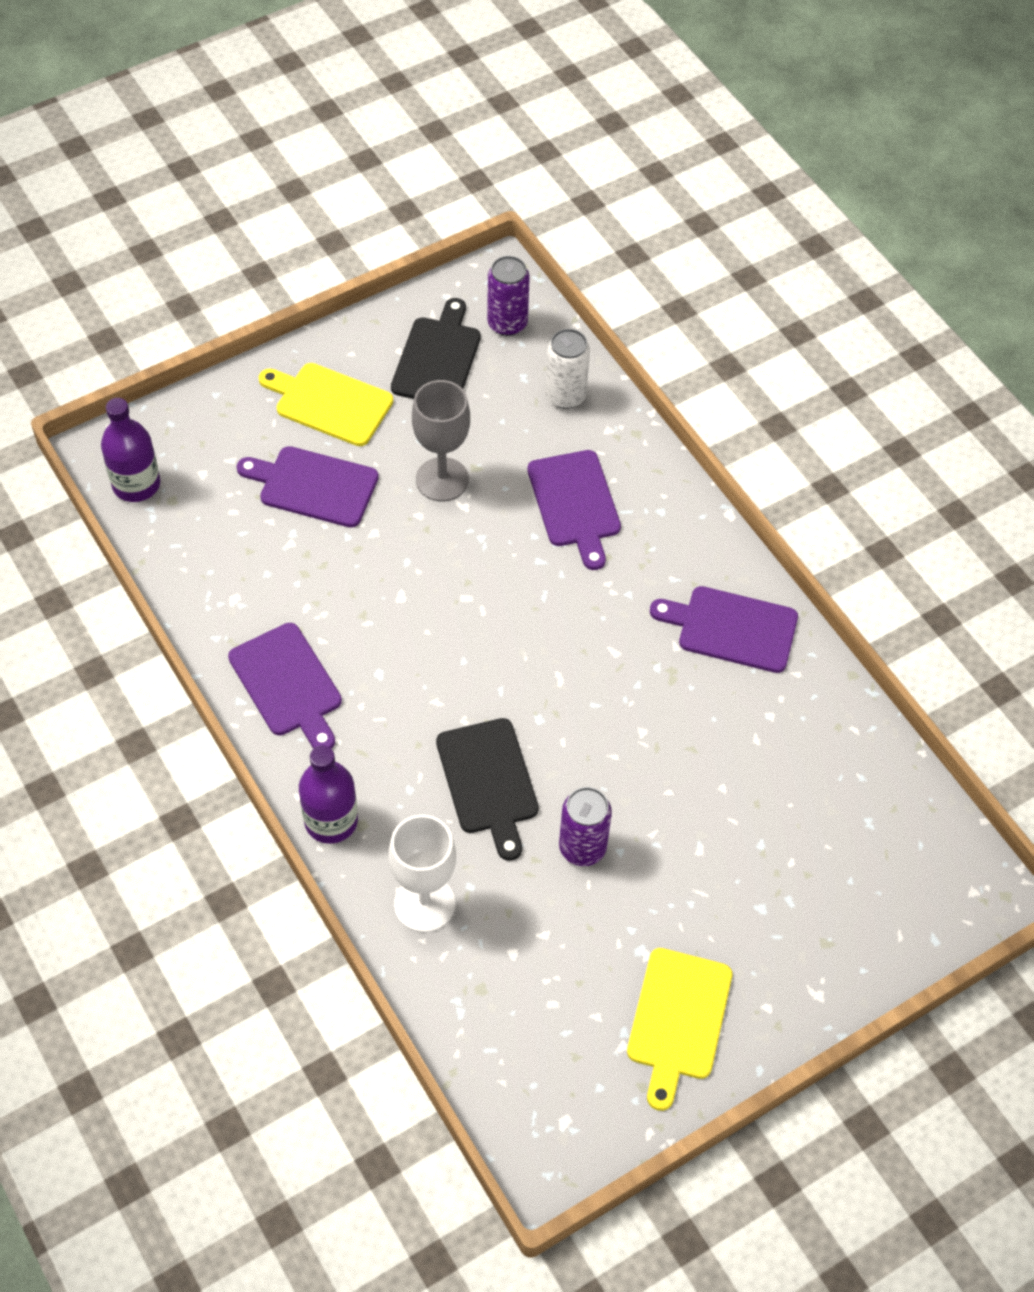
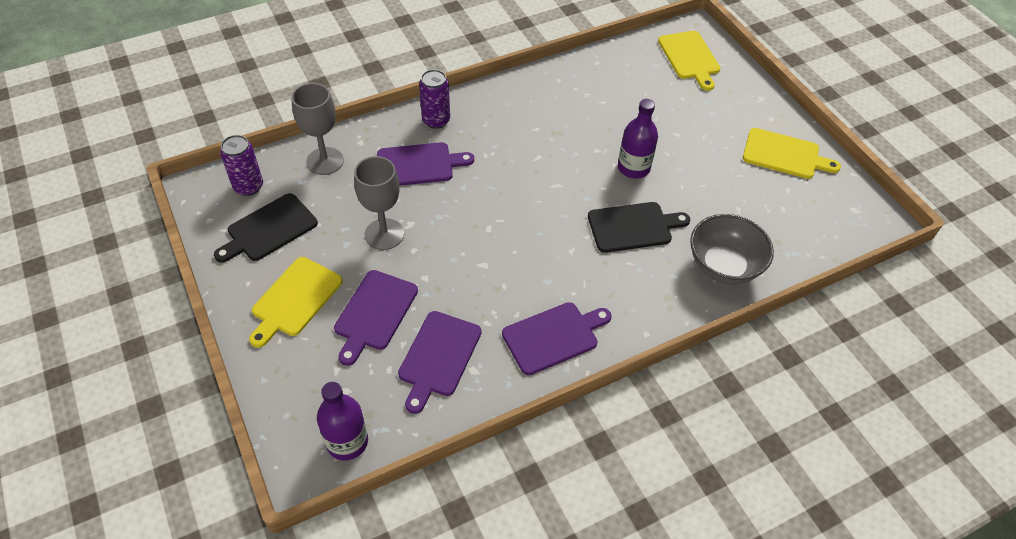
camera: 85 degrees left, 5 degrees down
(331, 821) = (665, 315): purple bottle -> purple bottle (633, 168)
(424, 904) = (723, 266): white goblet -> grey bowl
(437, 358) = (269, 229): black cutting board -> black cutting board turned 60 degrees counterclockwise
(565, 395) = (325, 161): white can -> grey goblet
(582, 847) = (678, 185): purple can -> purple can (436, 120)
(732, 629) = (525, 102): purple cutting board -> purple cutting board (438, 357)
(903, 879) = (690, 57): none -> yellow cutting board

